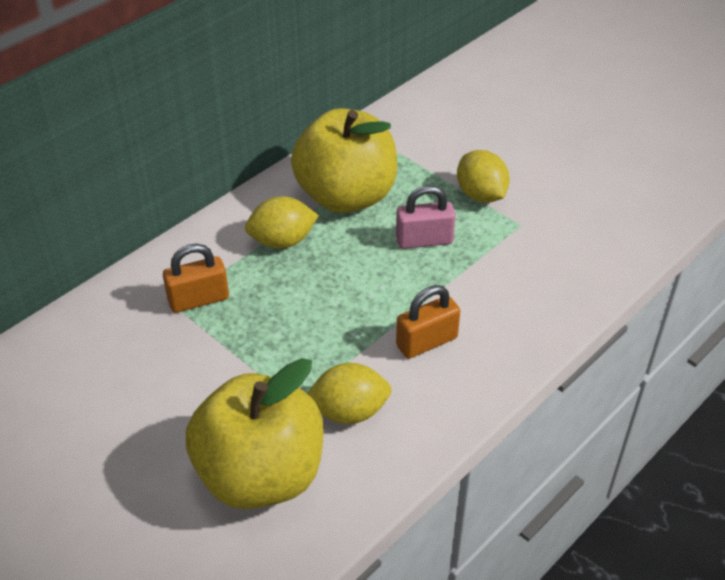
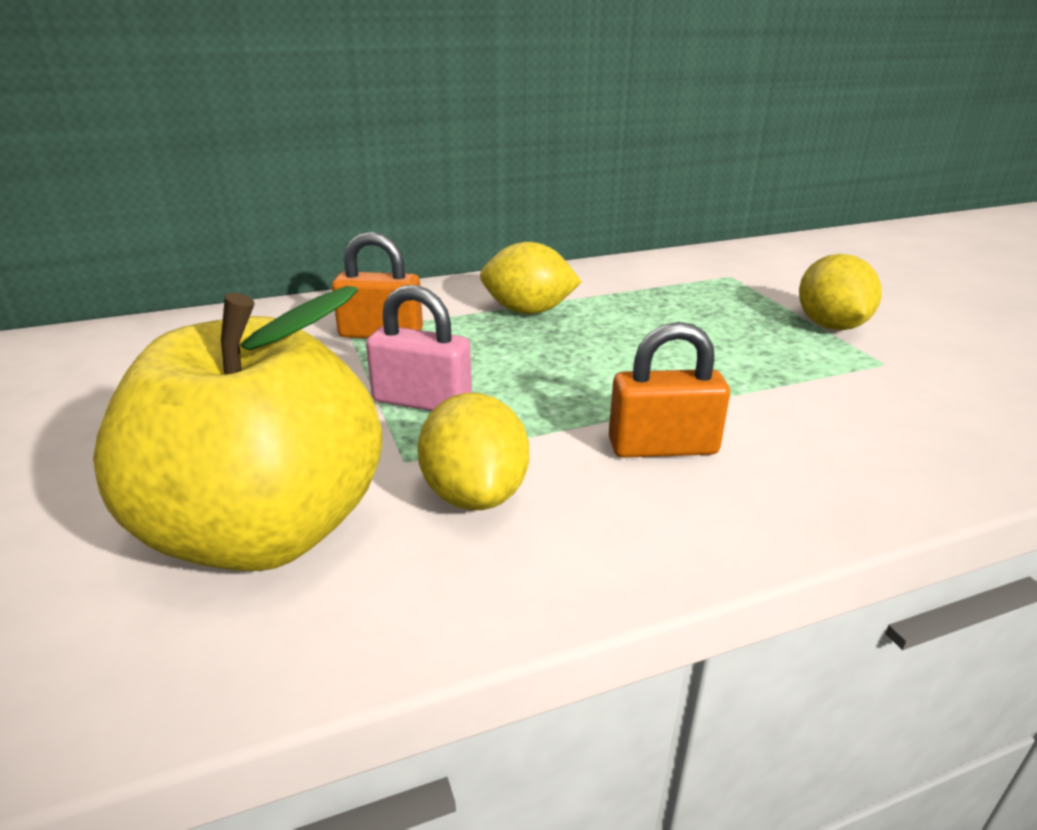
camera: 25 degrees right, 15 degrees down
(346, 196) = (638, 294): yellow apple -> none
(349, 411) = (475, 494): yellow lemon -> yellow lemon turned 60 degrees clockwise
(424, 240) = (722, 347): pink padlock -> pink padlock (422, 401)

